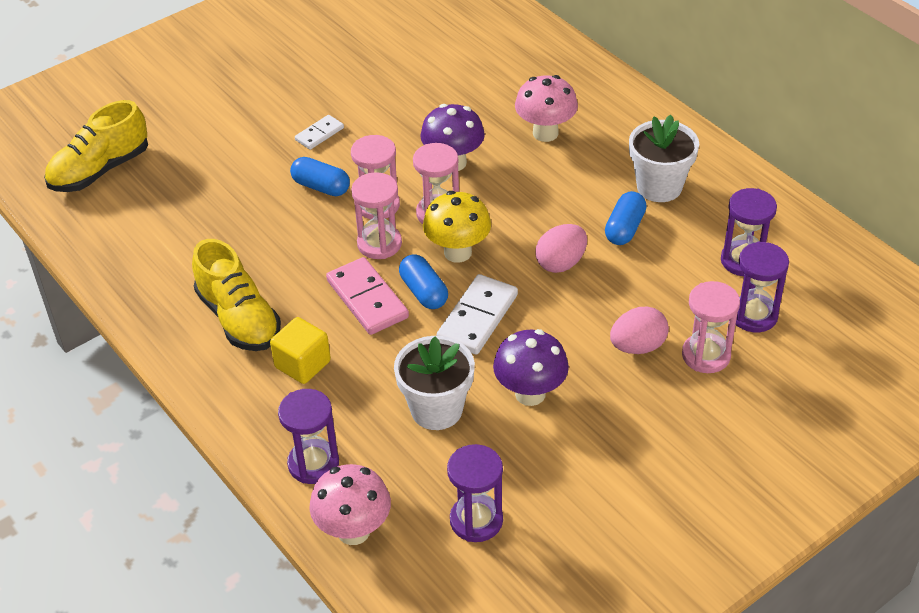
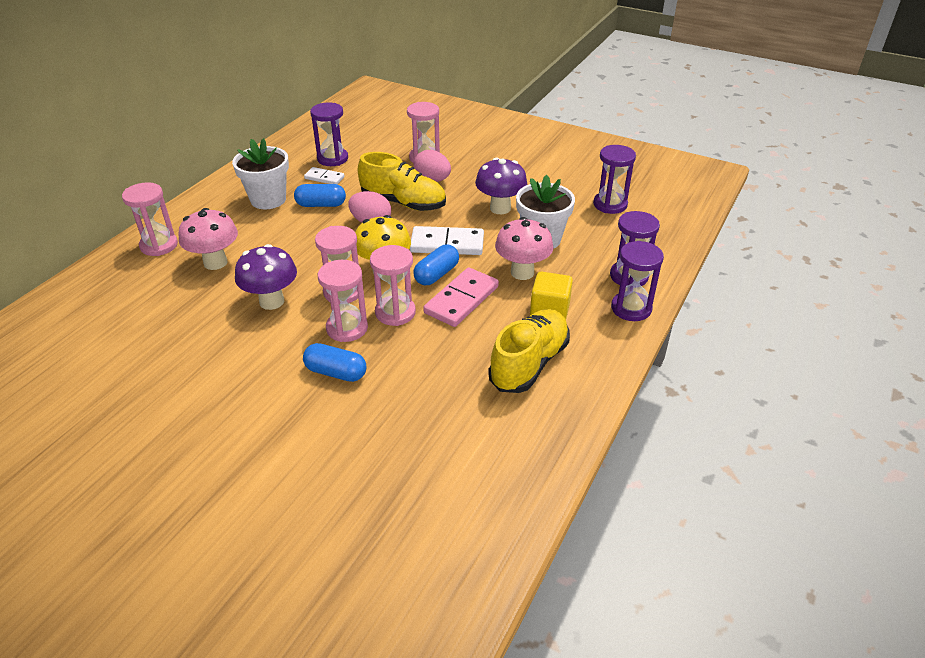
camera: 115 degrees left, 5 degrees down
(100, 170) = (381, 580): yellow shoe -> yellow shoe (403, 203)
(319, 134) = (253, 402): white domino -> white domino (324, 178)
(321, 187) = (336, 372): blue capsule -> blue capsule turned 75 degrees counterclockwise
(353, 531) = (660, 244): pink mushroom -> pink mushroom (522, 272)
(600, 98) = (159, 245): none -> pink hourglass
(753, 315) = (381, 149): purple hourglass -> purple hourglass (631, 308)

